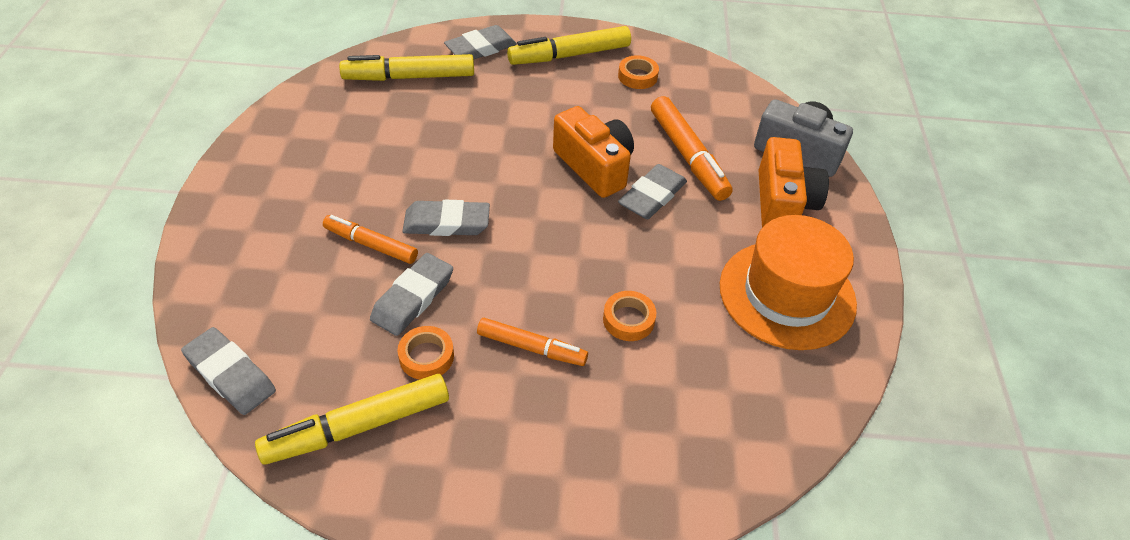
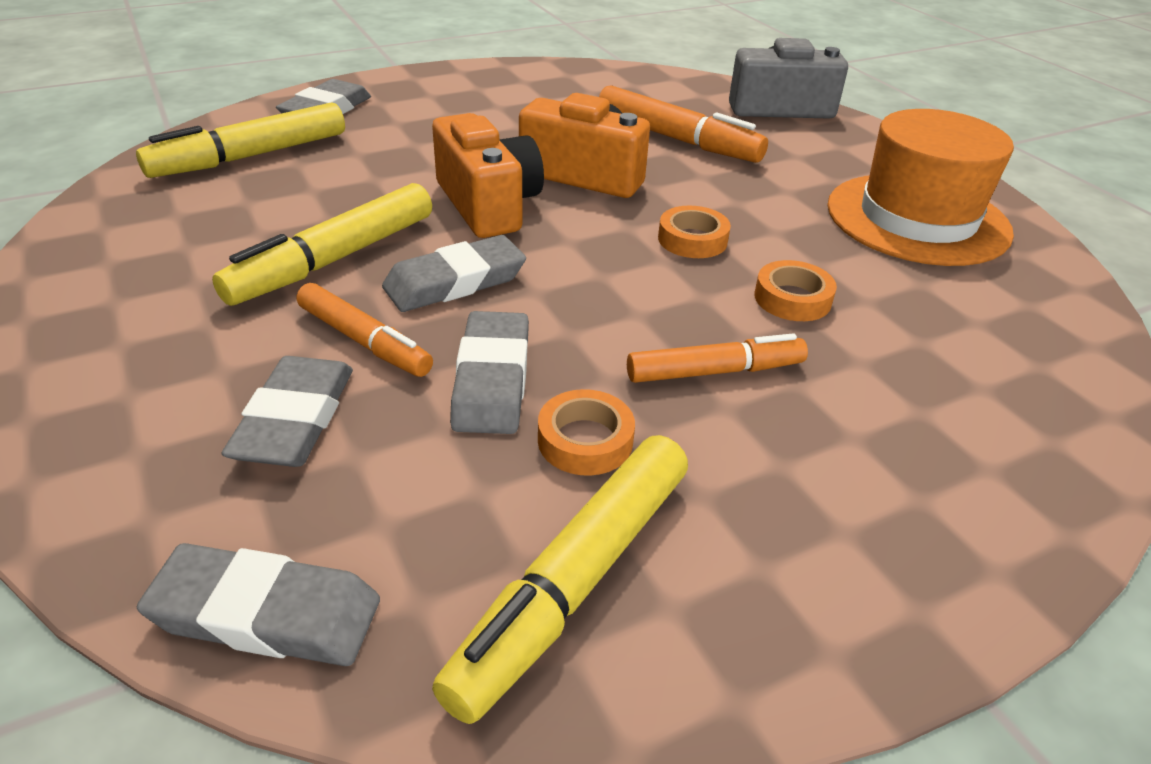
camera: 30 degrees left, 10 degrees down
(371, 244) = (364, 341): orange marker -> orange marker turned 135 degrees counterclockwise
(569, 55) = (446, 92): yellow marker -> yellow marker (333, 259)
(637, 76) = (546, 92): orange tape -> orange tape (692, 239)
(652, 196) = (680, 181): grey eraser -> grey eraser (295, 419)
(783, 203) = (817, 149): orange camera -> orange camera (488, 205)

